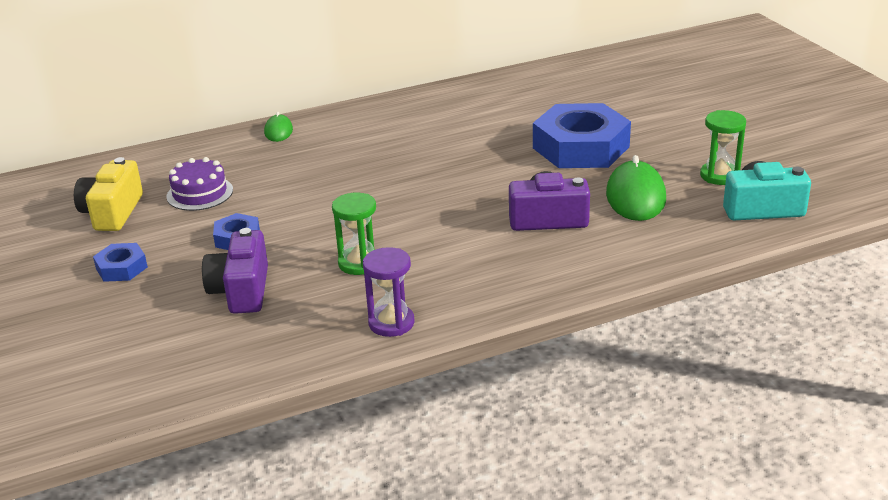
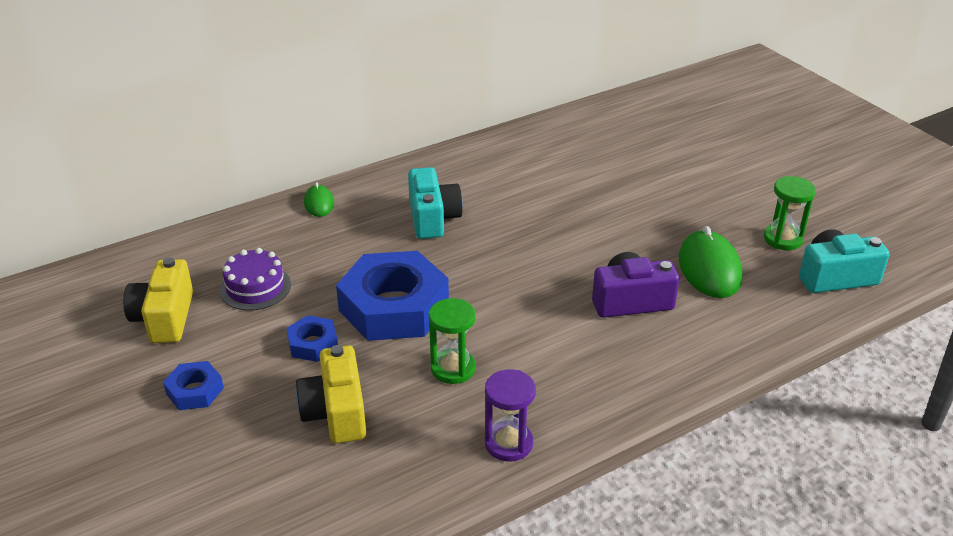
camera: 10 degrees left, 5 degrees up
(241, 290) = (336, 412): purple camera -> yellow camera
(380, 146) = (433, 218): none -> turquoise camera
(581, 147) = (637, 211): blue nut -> blue nut (394, 307)

